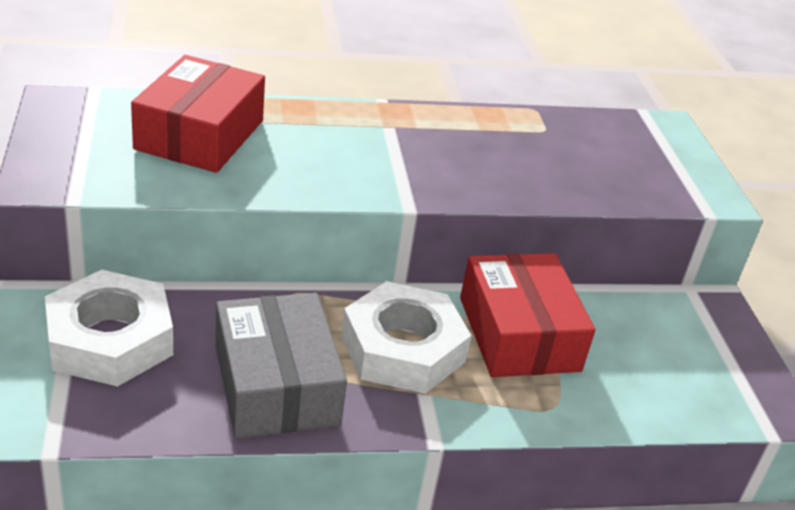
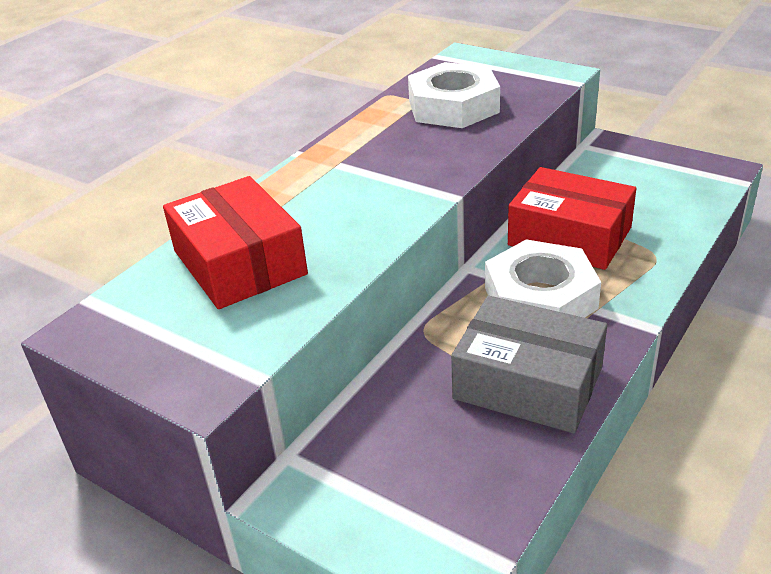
camera: 40 degrees left, 0 degrees up
(110, 340) = (386, 463): white nut -> white nut (453, 106)

